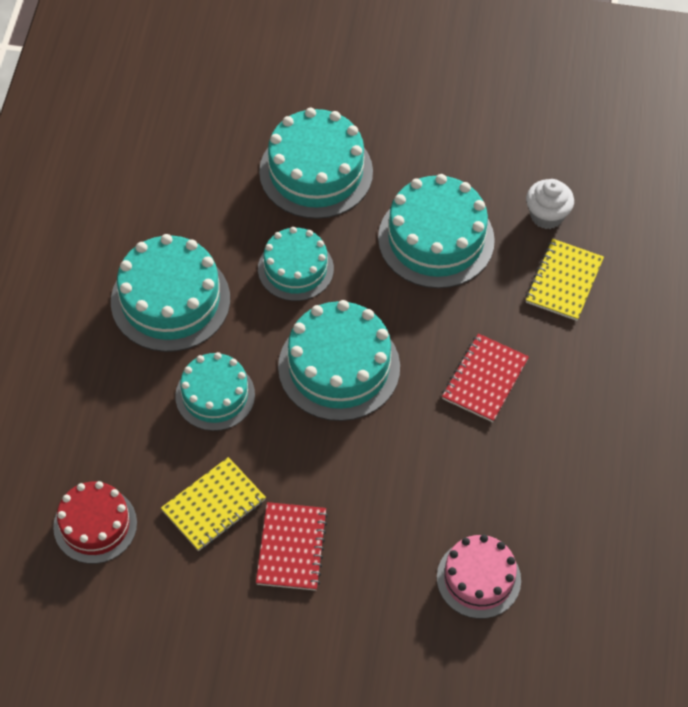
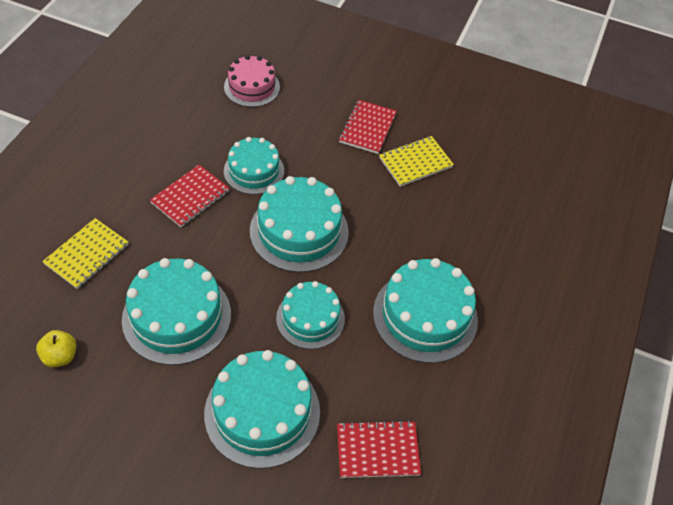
camera: 170 degrees left, 5 degrees down
(95, 525) = (499, 169): red cake -> none
(197, 163) = (377, 450): none -> red notebook
(215, 395) = (401, 232): turquoise cake -> turquoise cake (254, 171)
(530, 177) = (60, 356): none -> yellow apple
(546, 216) = (67, 315): white cupcake -> none

